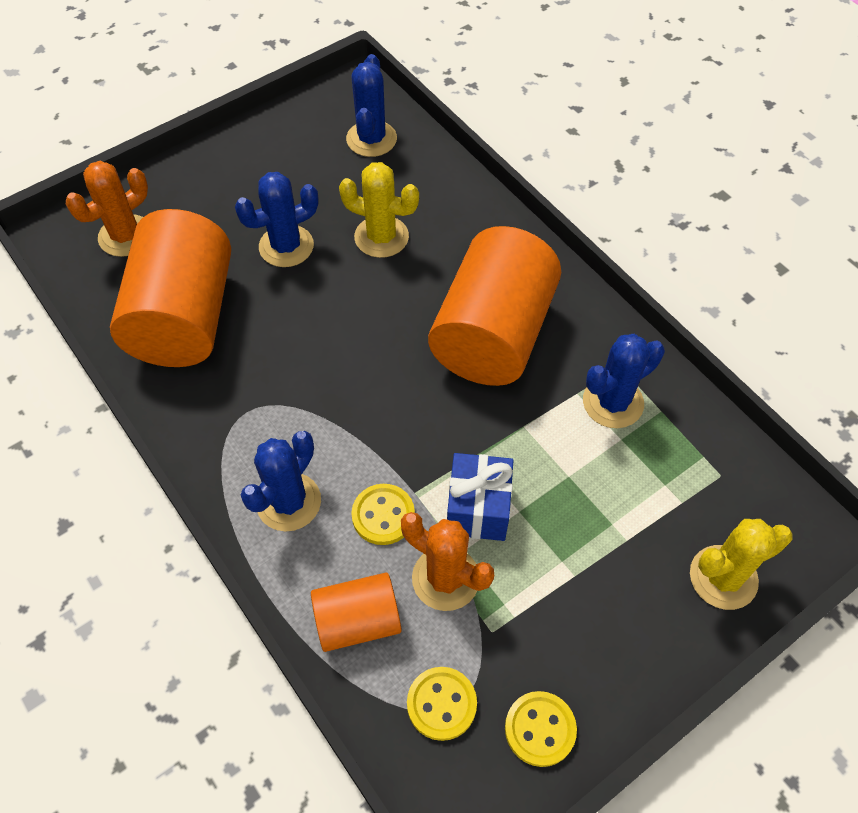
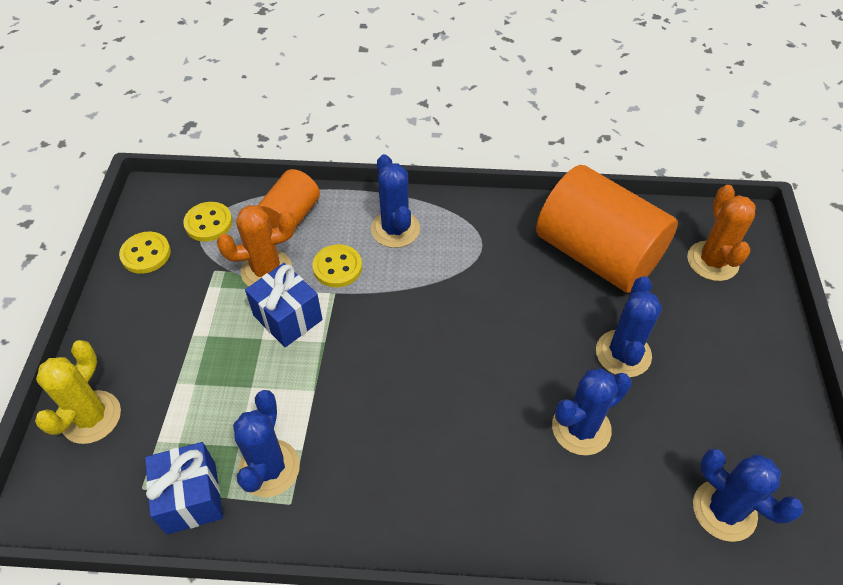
camera: 130 degrees right, 5 degrees down
(381, 237) = (581, 428): yellow cactus -> blue cactus
(492, 334) = (408, 434): orange cylinder -> none
(688, 434) = (191, 498): none -> blue gift

